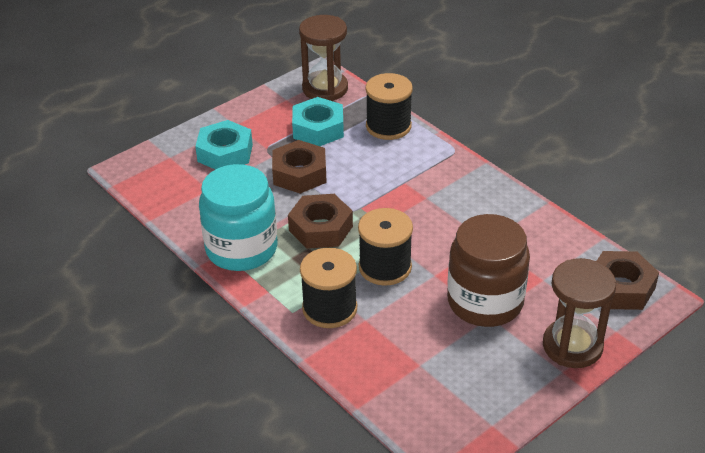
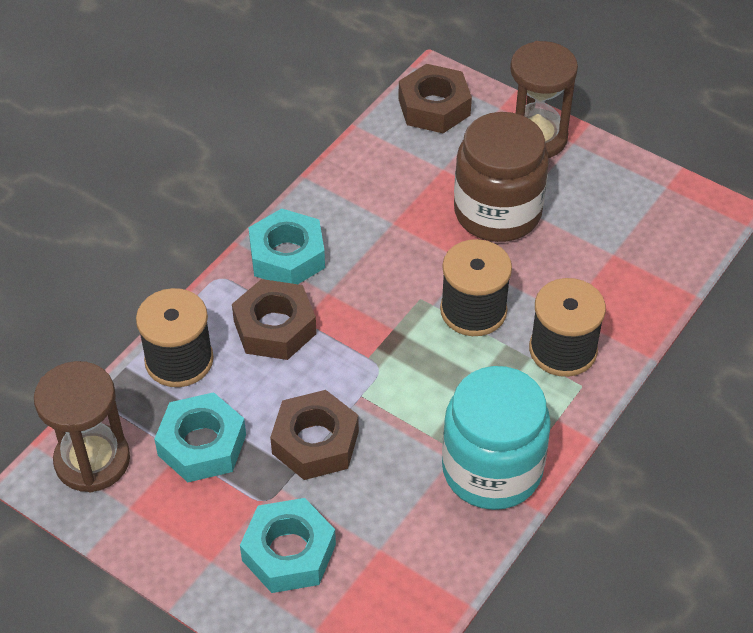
camera: 105 degrees left, 10 degrees up
(320, 228) = (423, 391): brown nut -> brown nut (275, 327)
(466, 182) = (287, 256): none -> turquoise nut

